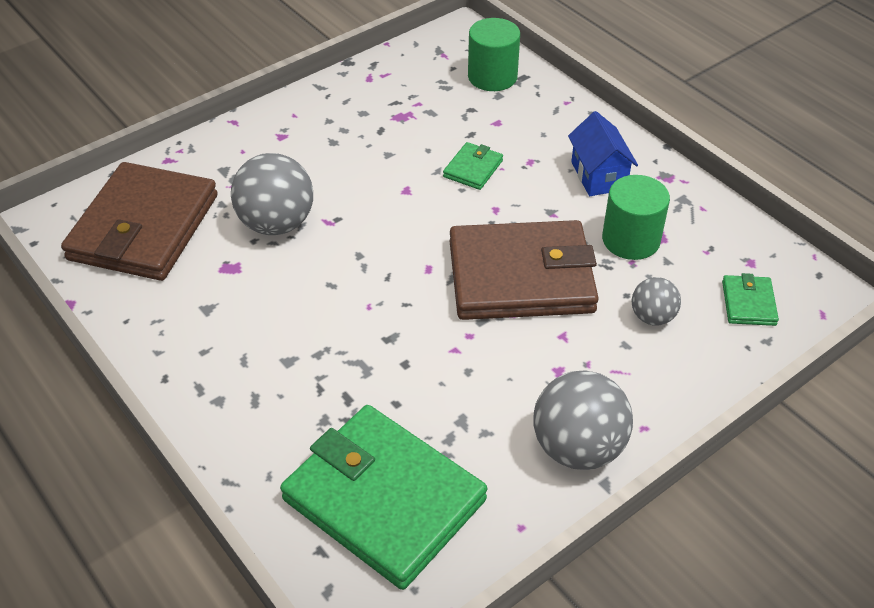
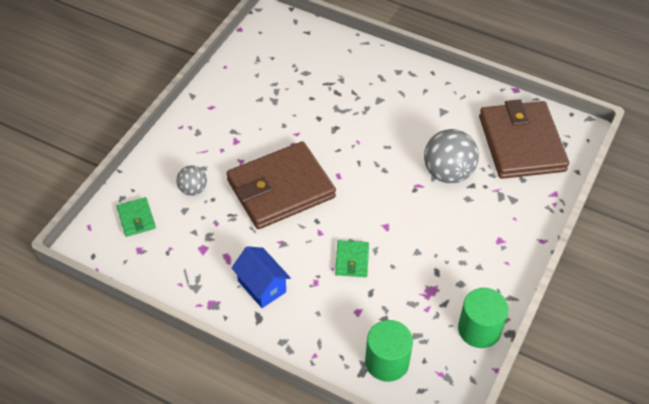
camera: 155 degrees right, 5 degrees up
(384, 500) = (292, 57): green wallet -> none
(578, 448) = (211, 106): grey ball -> none
(631, 240) = (222, 239): green cylinder -> green cylinder (479, 329)

